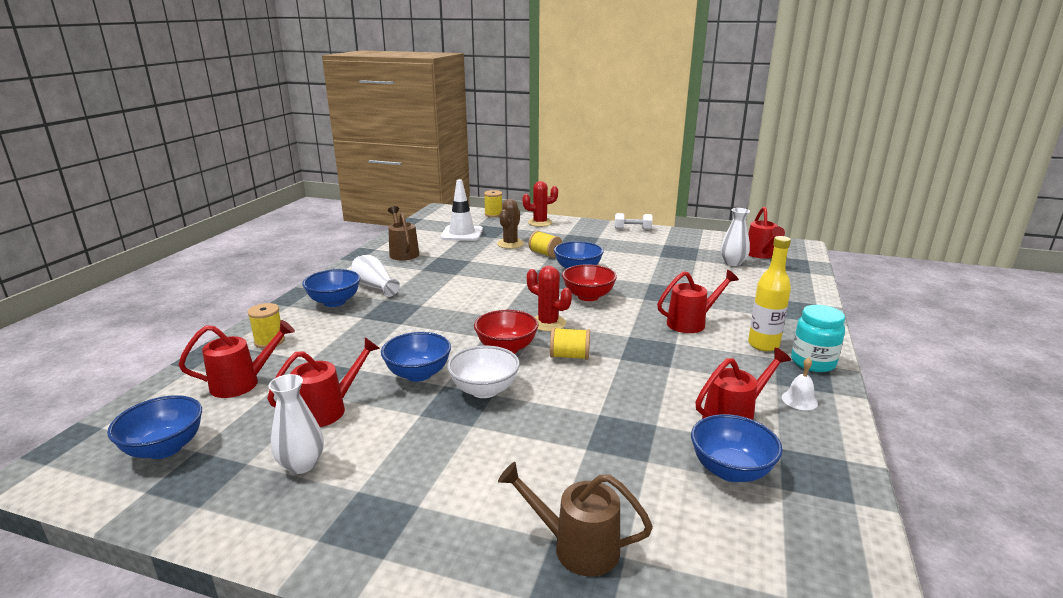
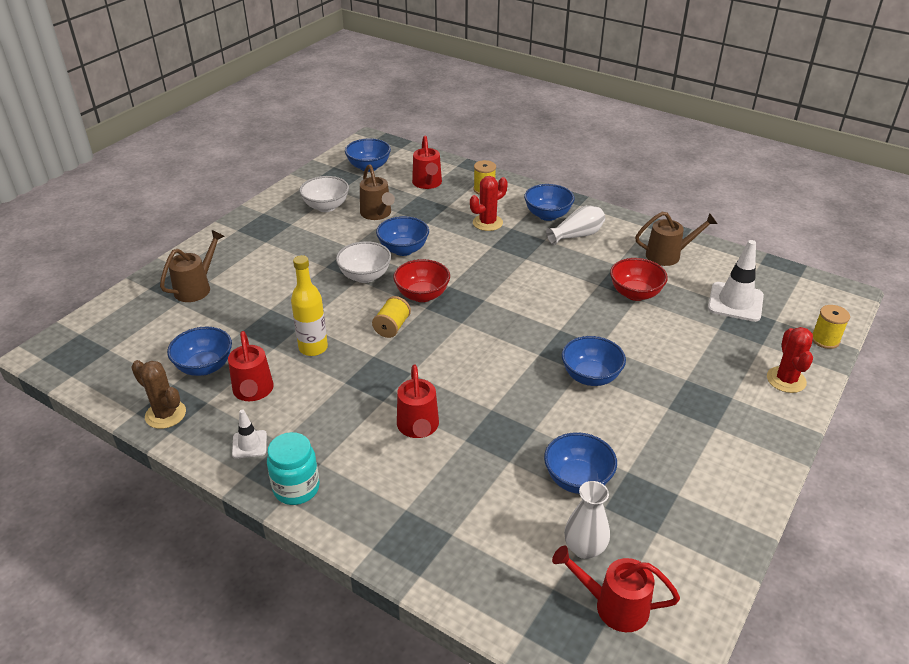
camera: 105 degrees right, 15 degrees up
(301, 464) = (326, 207): white vase -> white bowl
(328, 409) = (377, 214): red watering can -> brown watering can
(510, 244) = (692, 337): brown cactus -> brown cactus (165, 414)
(545, 254) = (651, 360): yellow spool -> none
(548, 323) = (458, 326): red cactus -> red cactus (487, 223)
(588, 296) = (511, 367): red bowl -> red bowl (635, 294)
(632, 229) = (754, 478): white dumbbell -> none
(682, 268) = (577, 479): none -> blue bowl
(763, 345) = (347, 466): yellow bottle -> yellow bottle (313, 348)
(799, 400) = (249, 444): white bell -> white traffic cone

